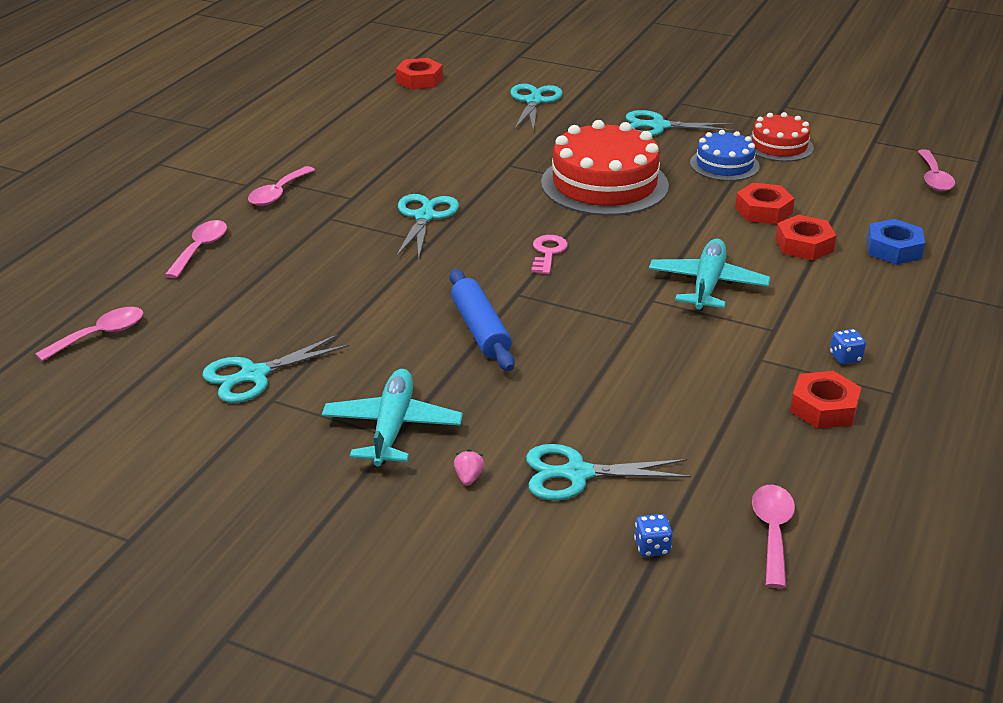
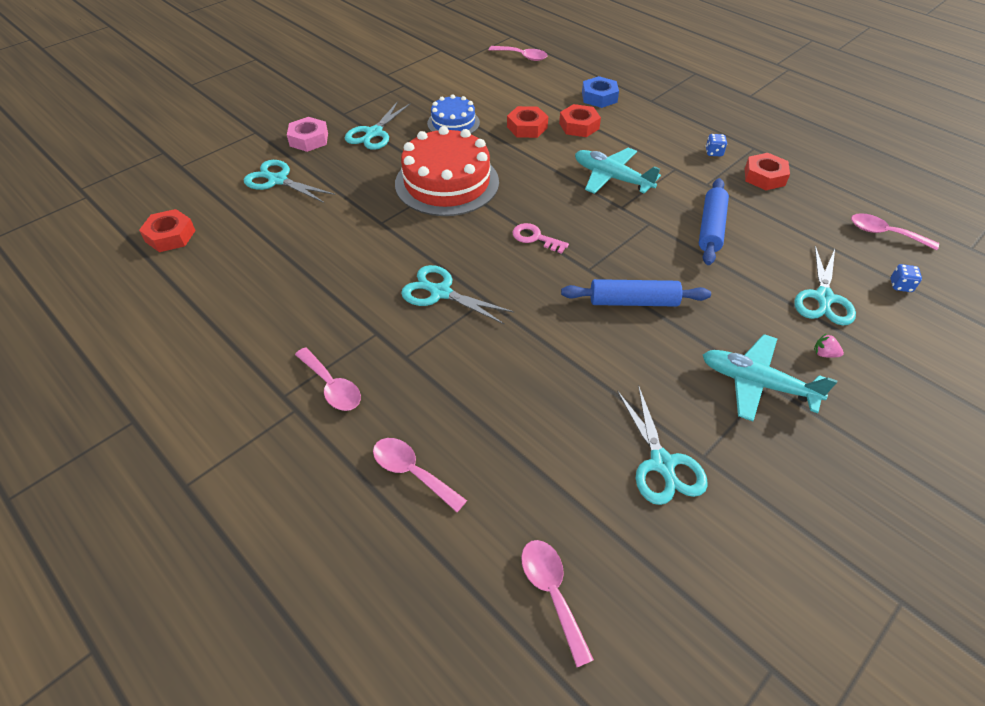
camera: 70 degrees left, 15 degrees up
(614, 98) = (309, 139): none -> pink nut
(661, 371) = (711, 228): none -> blue rolling pin
(779, 146) = (442, 94): red cake -> none

